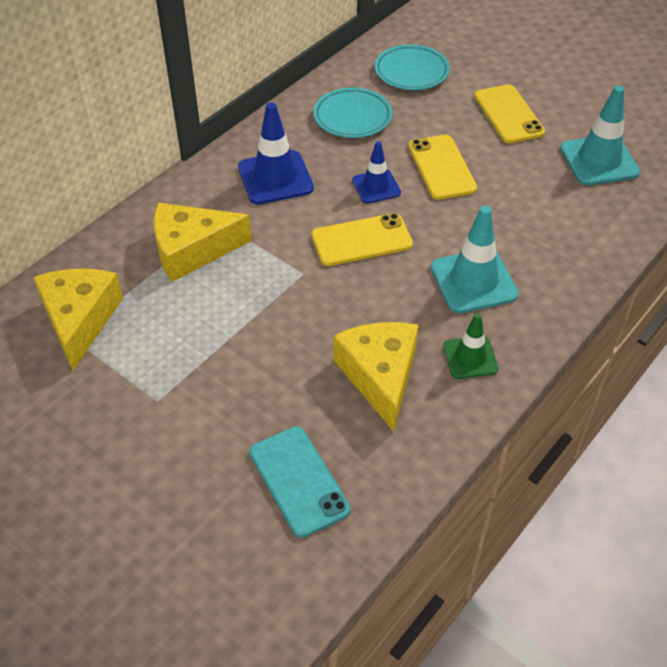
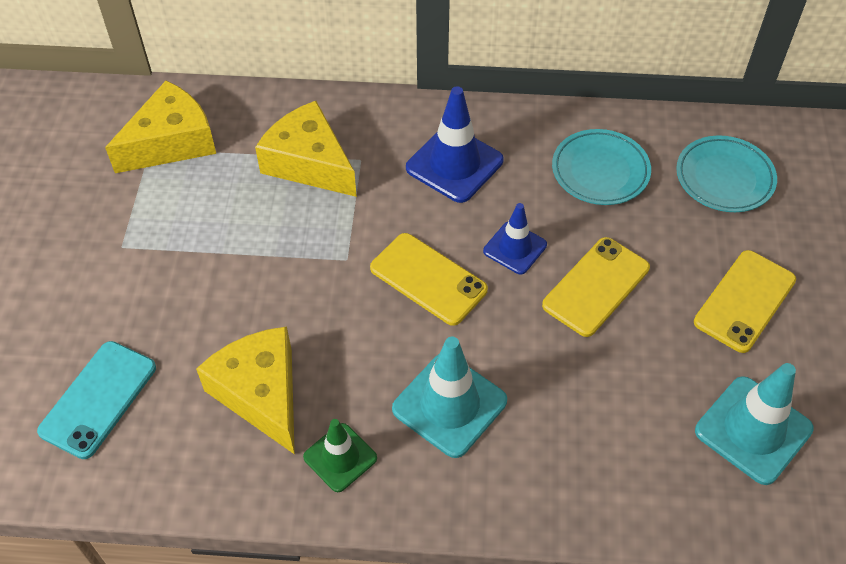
camera: 55 degrees right, 5 degrees up
(380, 376) = (261, 393): yellow cheese -> yellow cheese turned 75 degrees counterclockwise

